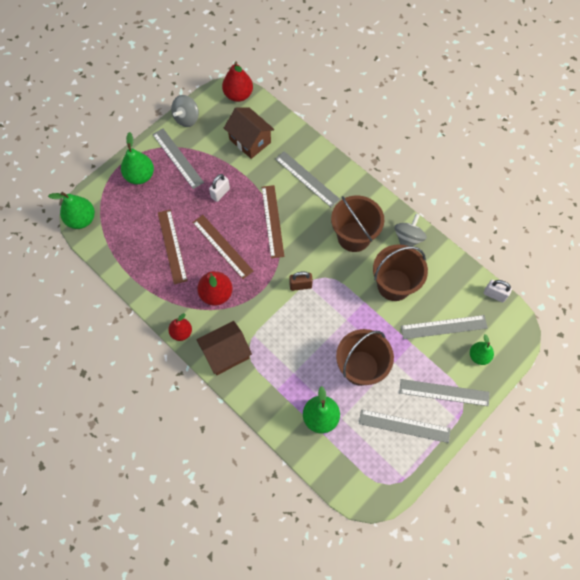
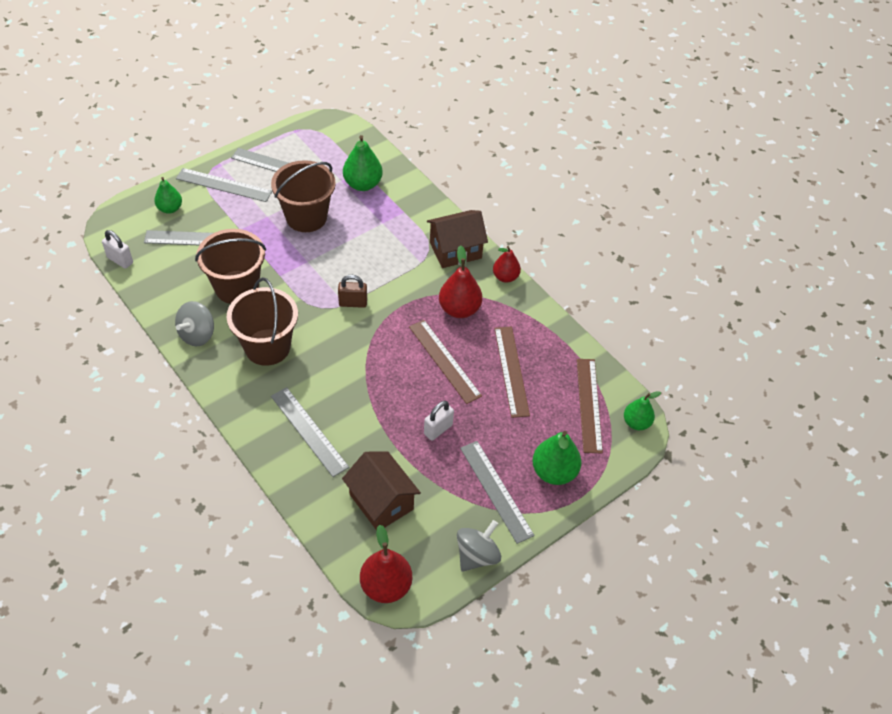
camera: 175 degrees left, 15 degrees down
(81, 219) = (636, 423): green pear -> green pear, size x0.66
(272, 221) = (371, 382): brown ruler -> brown ruler (589, 405)

